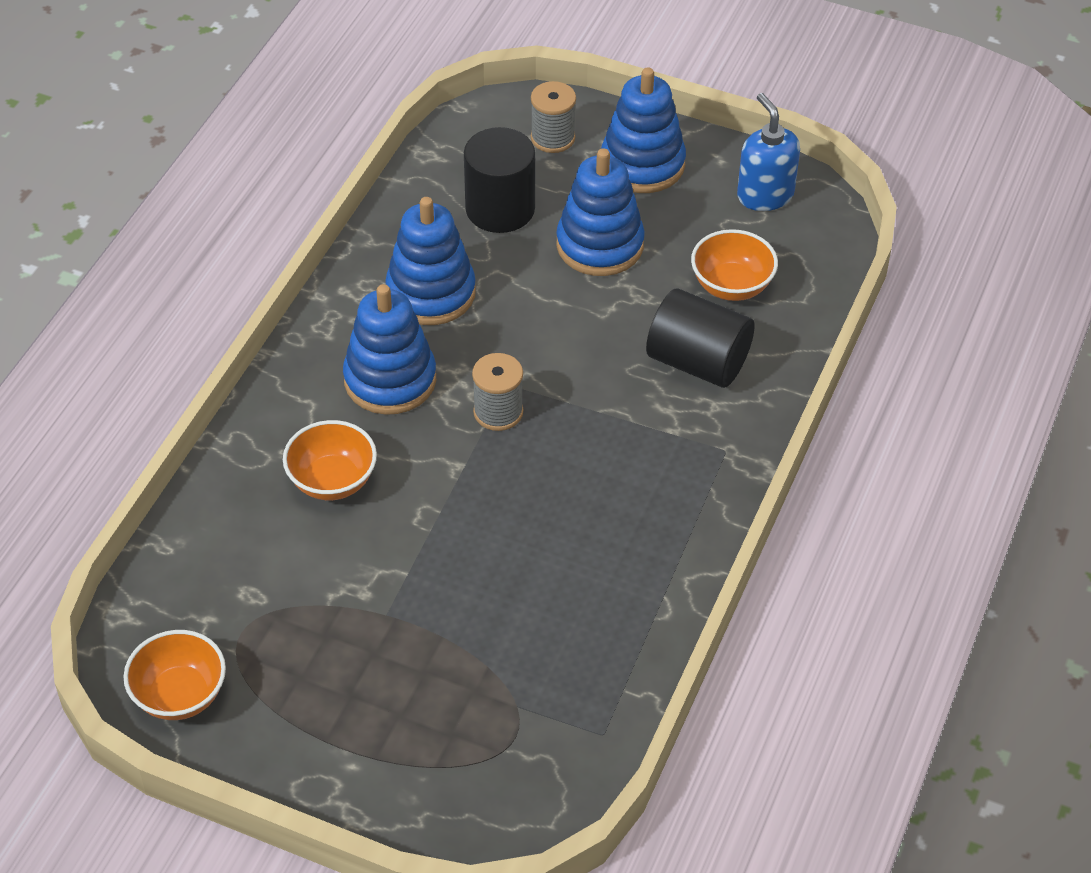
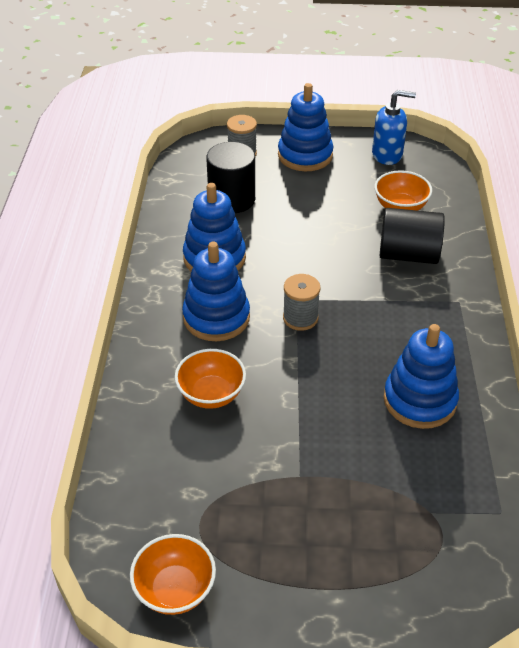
camera: 20 degrees left, 5 degrees down
(600, 245) = (306, 204): blue stacking toy -> blue stacking toy (419, 400)
(765, 195) = (387, 155): blue soap dispenser -> blue soap dispenser turned 135 degrees clockwise

